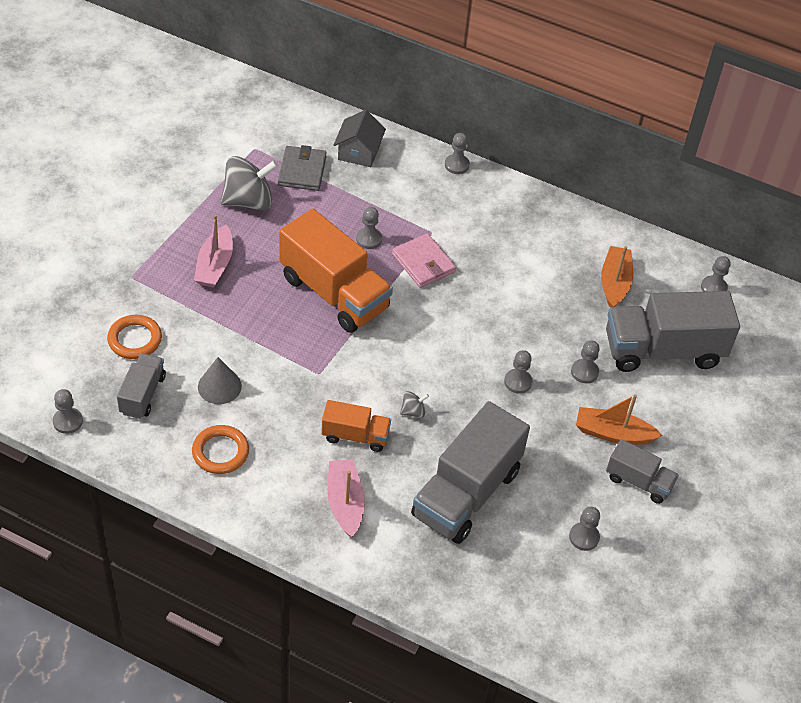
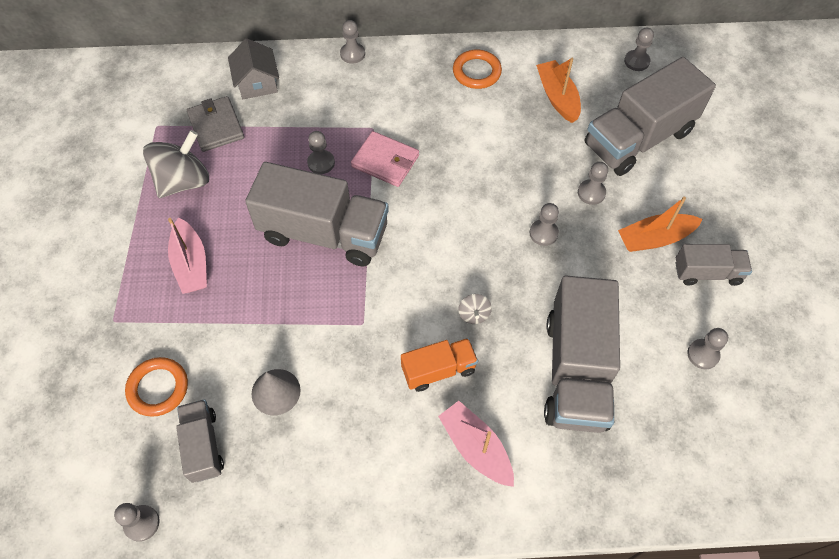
camera: 25 degrees left, 10 degrees up
(220, 452) = (322, 464): orange ring -> orange ring (476, 72)
(334, 293) = (324, 233): orange truck -> grey truck
(413, 412) = (474, 314): grey spinning top -> grey spinning top turned 135 degrees clockwise

